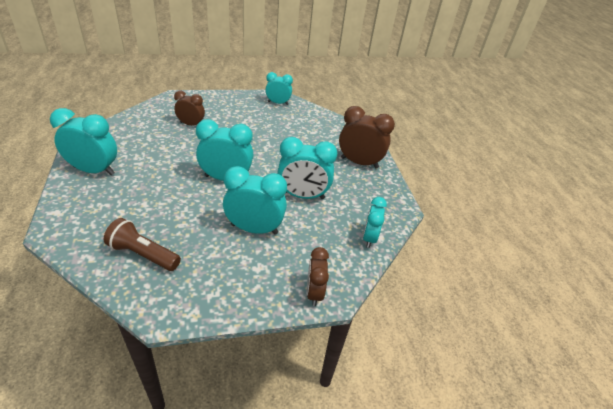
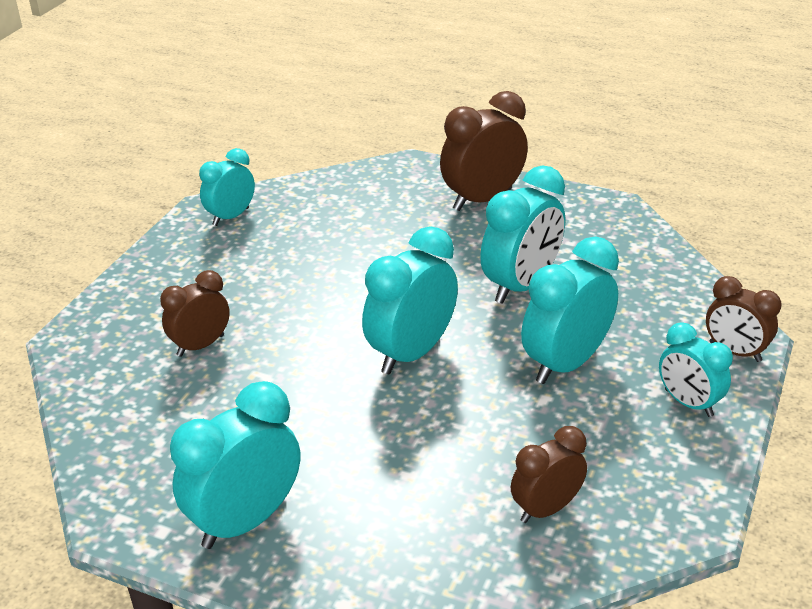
camera: 50 degrees left, 5 degrees down
(143, 254) = (546, 509): brown flashlight -> brown clock
(369, 238) = (658, 260): turquoise clock -> turquoise clock (688, 403)

